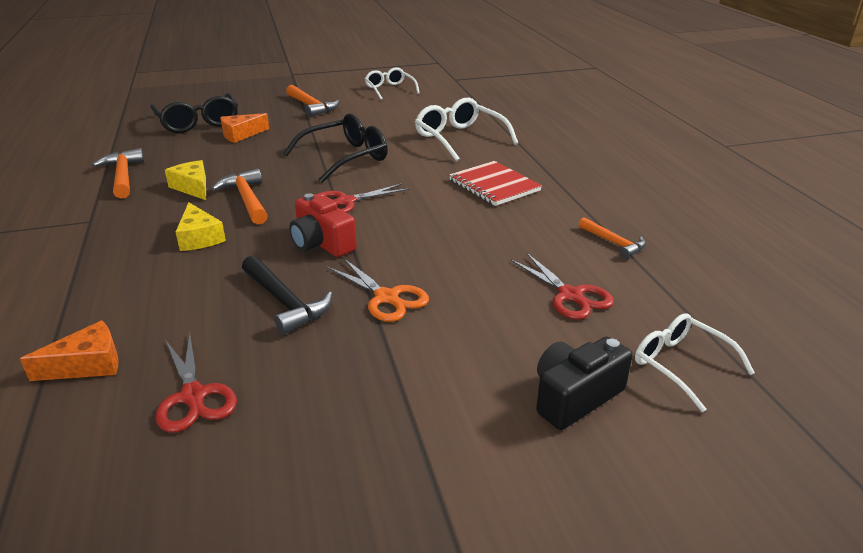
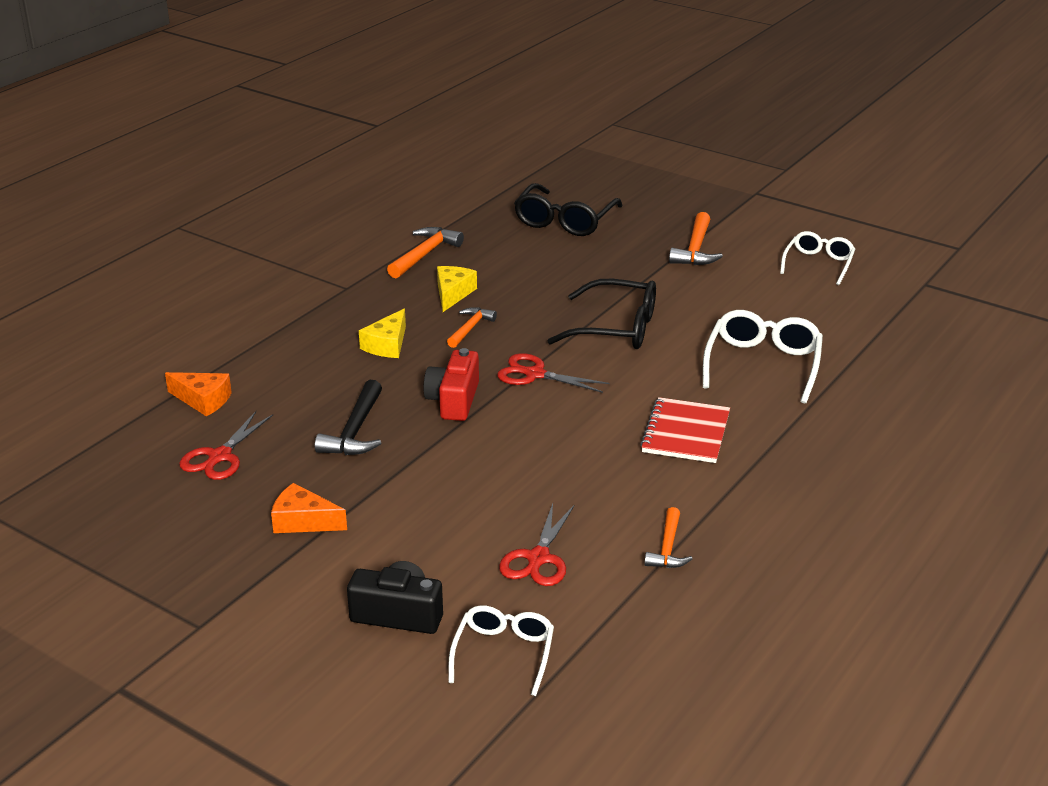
camera: 50 degrees right, 0 degrees up
(241, 134) = (576, 254): orange cheese -> orange cheese (303, 521)
(247, 199) = (470, 328): orange hammer -> orange hammer, size x0.66
(387, 297) = (418, 471): orange scissors -> none

